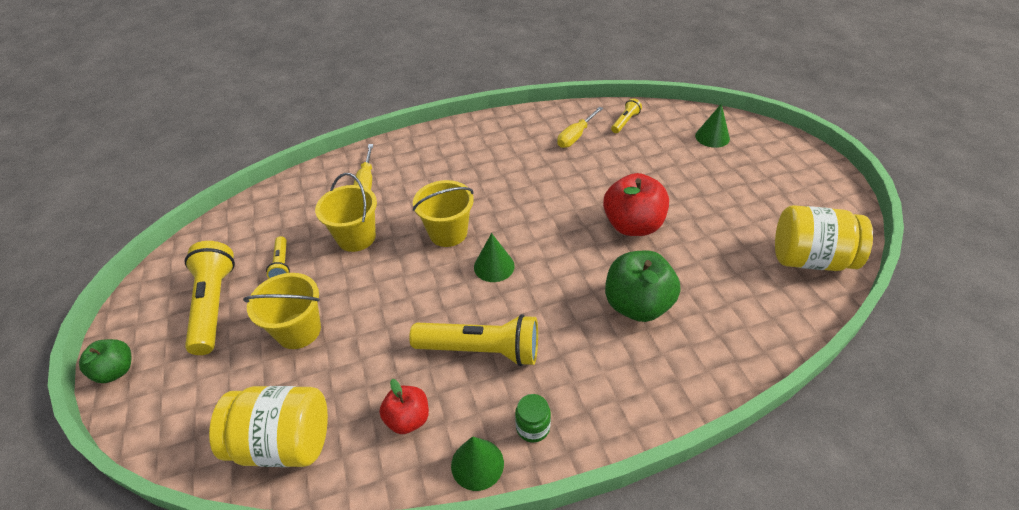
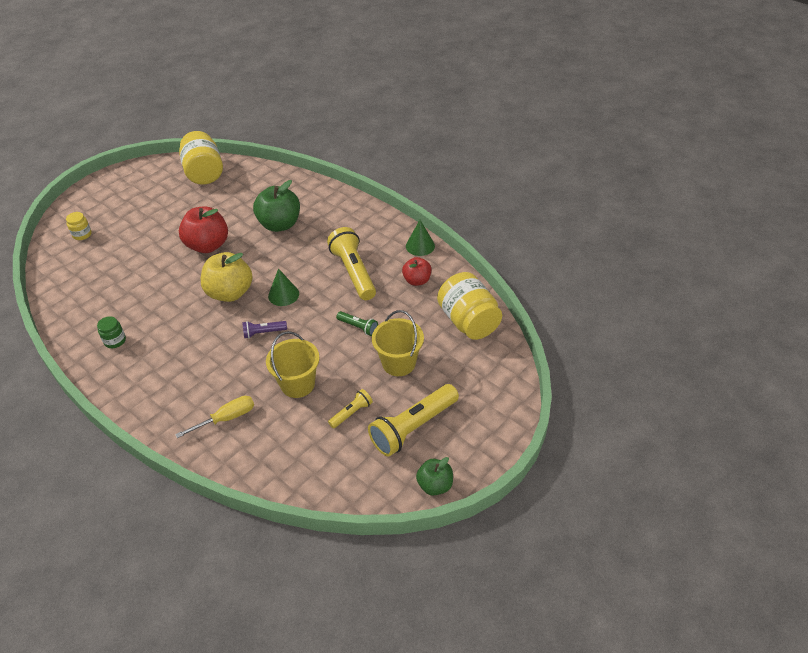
camera: 120 degrees left, 0 degrees up
(116, 371) = (498, 441): green apple -> green apple (435, 485)
(384, 315) = (358, 327): none -> green flashlight
(448, 233) = (263, 333): yellow bucket -> purple flashlight
(532, 223) = (230, 293): none -> yellow apple
(533, 427) = (386, 235): green jar -> green jar (115, 341)
(576, 136) = (105, 308): yellow screwdriver -> none
(625, 122) = (73, 286): yellow flashlight -> none
(712, 137) = (82, 234): green cone -> yellow jar

